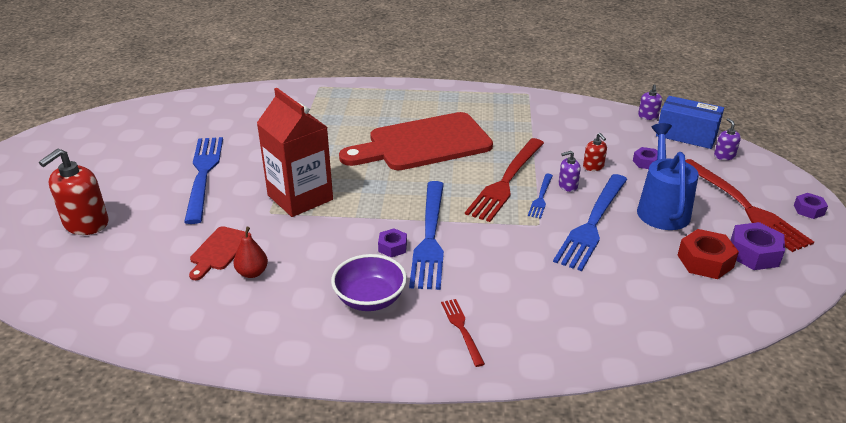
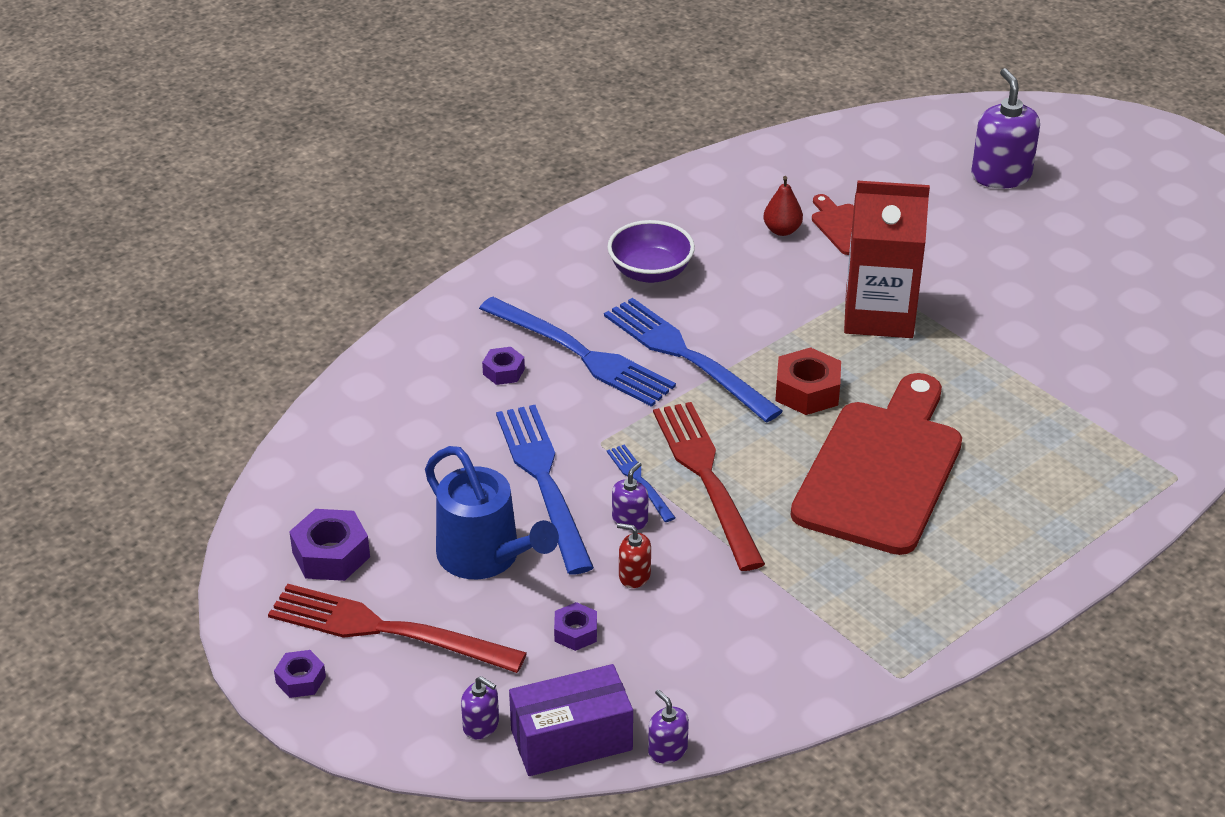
camera: 135 degrees right, 5 degrees up
(86, 223) = (1001, 175): red soap dispenser -> purple soap dispenser
(203, 174) = (1017, 275): blue fork -> blue fork (581, 354)
(392, 247) = (705, 325): purple nut -> purple nut (503, 371)
(462, 329) = (540, 296): red fork -> none
(686, 135) = (571, 740): blue box -> purple box
(705, 261) = (378, 508): red nut -> red nut (807, 391)

